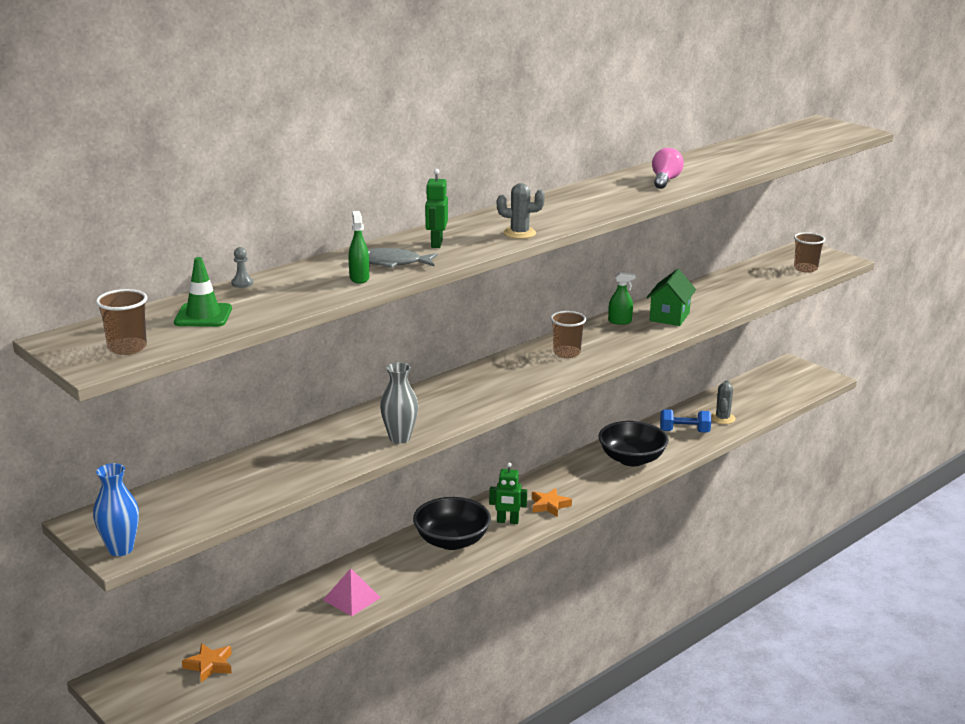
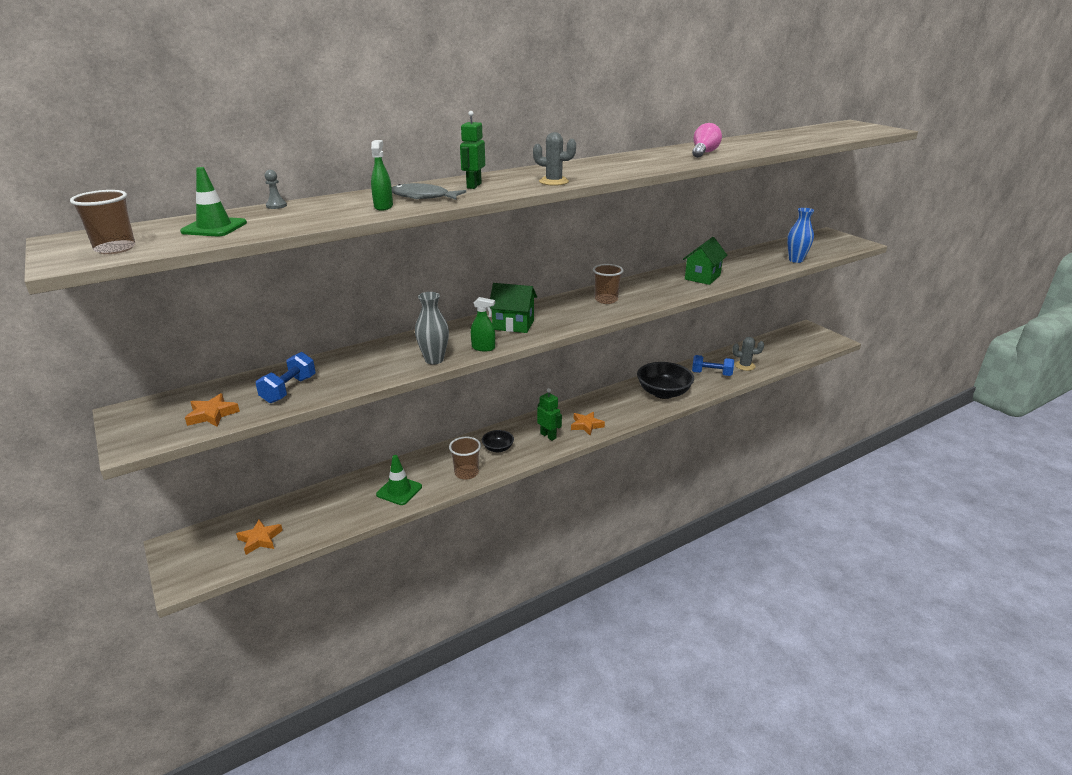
camera: 10 degrees right, 5 degrees up
(120, 549) = (136, 440): blue vase -> blue vase (796, 260)
(185, 516) = (212, 414): none -> orange star
(254, 483) = (289, 389): none -> blue dumbbell
(351, 598) = (399, 491): pink pyramid -> green traffic cone
(452, 541) = (498, 448): black bowl -> black bowl, size x0.51
(471, 391) = (513, 325): none -> green house
(507, 521) = (548, 436): green robot -> green robot turned 150 degrees counterclockwise
(620, 321) = (659, 278): green spray bottle -> green spray bottle (483, 348)
(722, 418) = (744, 366): grey cactus -> grey cactus turned 75 degrees clockwise
(805, 268) = (827, 248): brown cup -> brown cup (466, 473)

